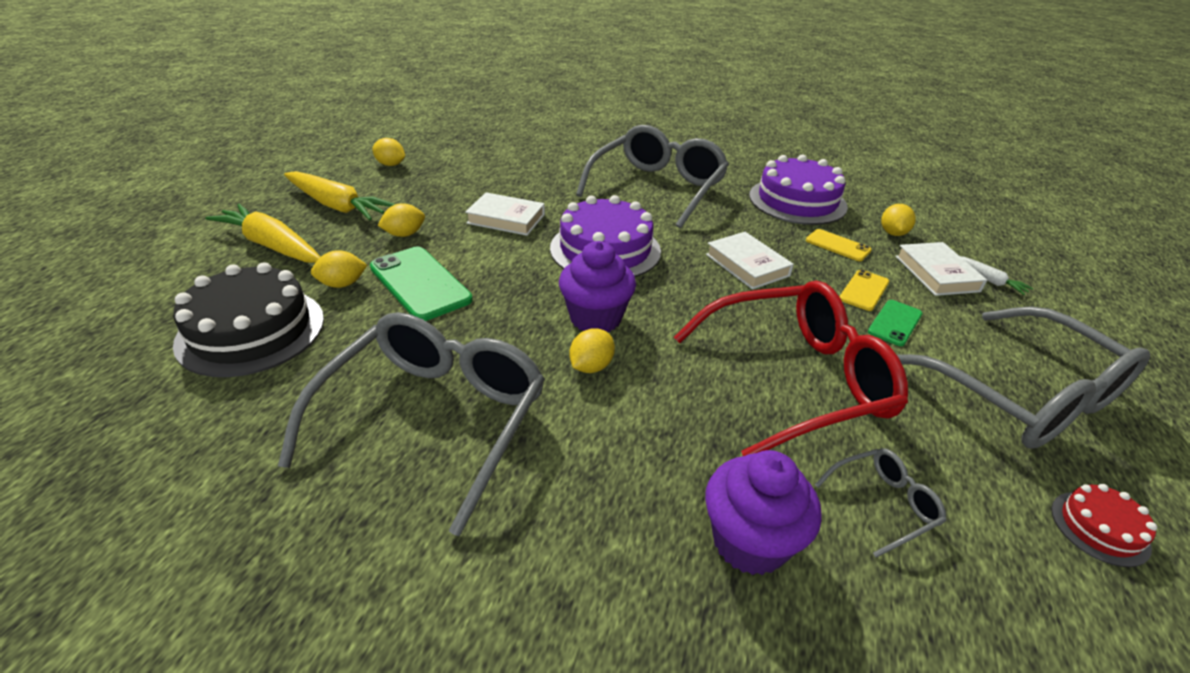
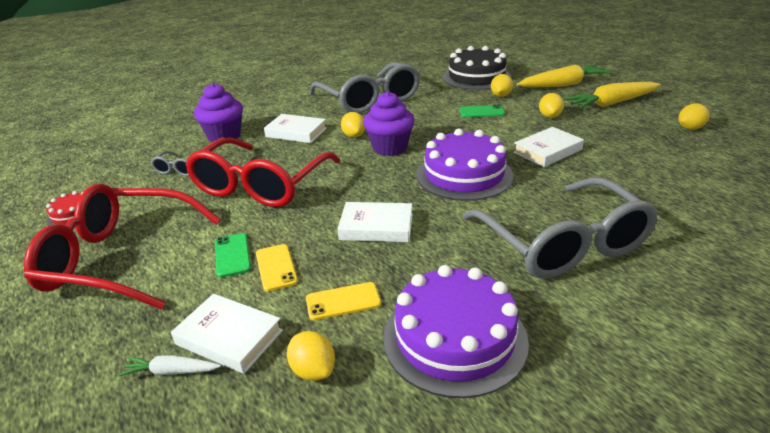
camera: 130 degrees right, 5 degrees down
(420, 283) = (481, 112): green phone -> green phone, size x0.57
(640, 440) = (296, 132): none -> white book
(1022, 396) = (119, 259): grey glasses -> red glasses

